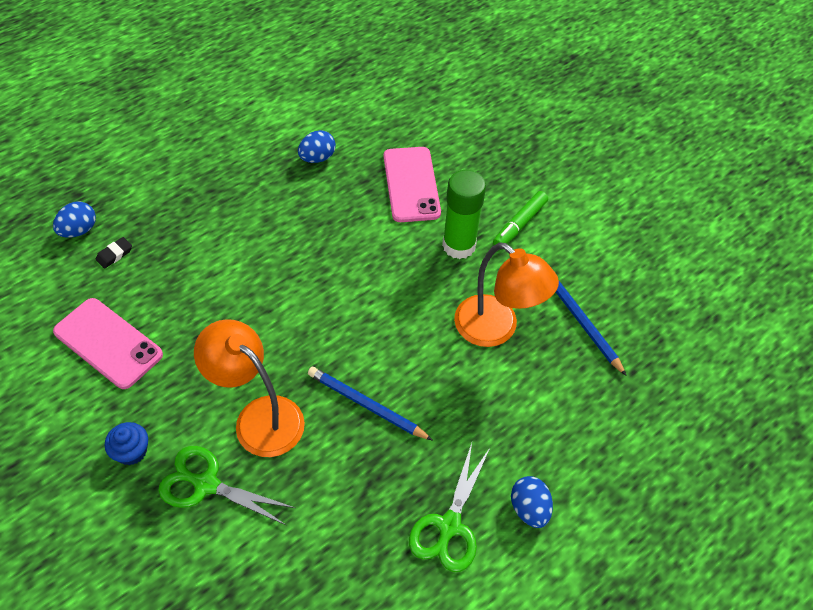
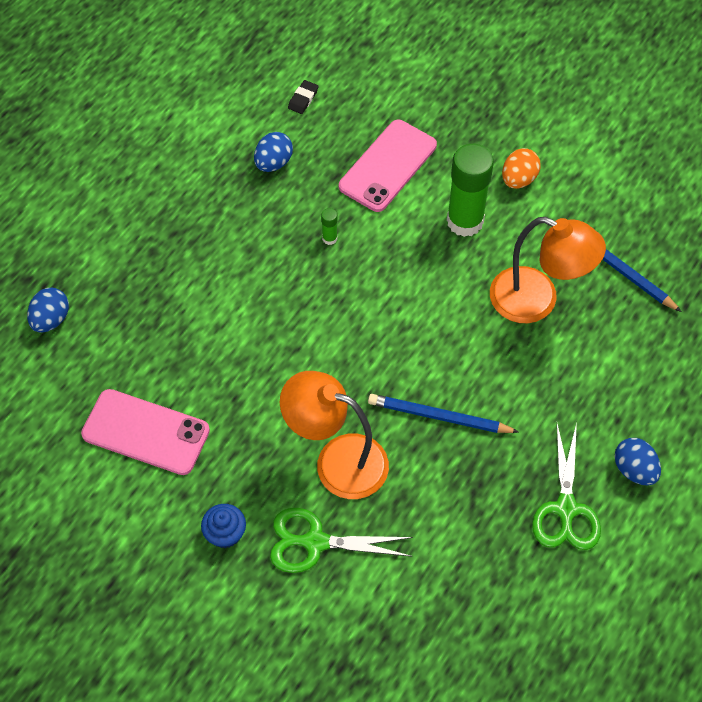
camera: 15 degrees left, 5 degrees up
(114, 254) = (104, 335): black eraser -> black eraser (303, 99)
(337, 228) = (329, 238): none -> green glue stick
(411, 184) = (388, 166): pink phone -> pink phone turned 60 degrees clockwise
(520, 224) = (518, 179): green marker -> orange egg

